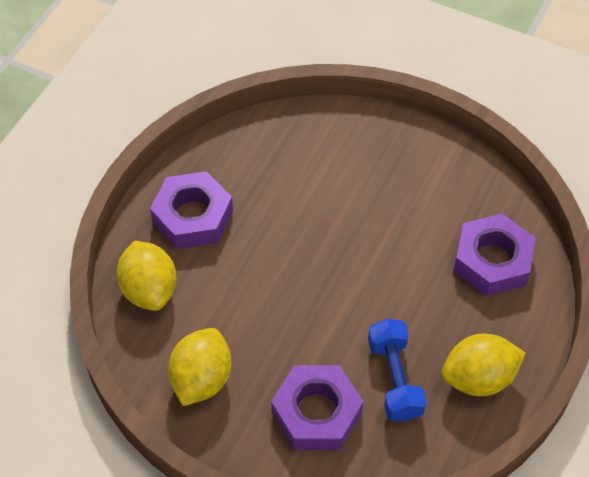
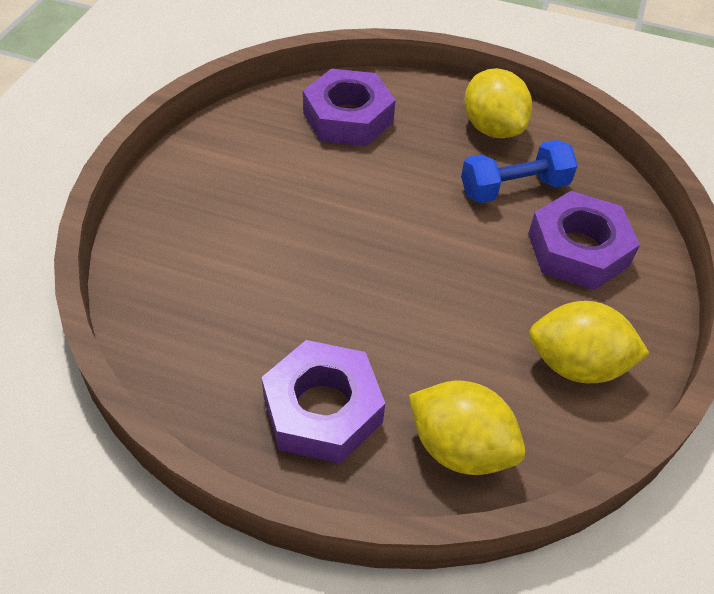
camera: 100 degrees left, 5 degrees down
(149, 290) = (460, 448): yellow lemon -> yellow lemon turned 60 degrees clockwise

